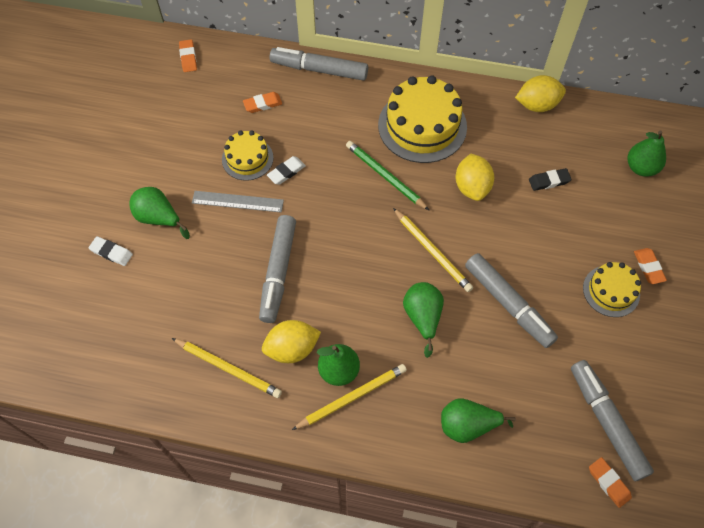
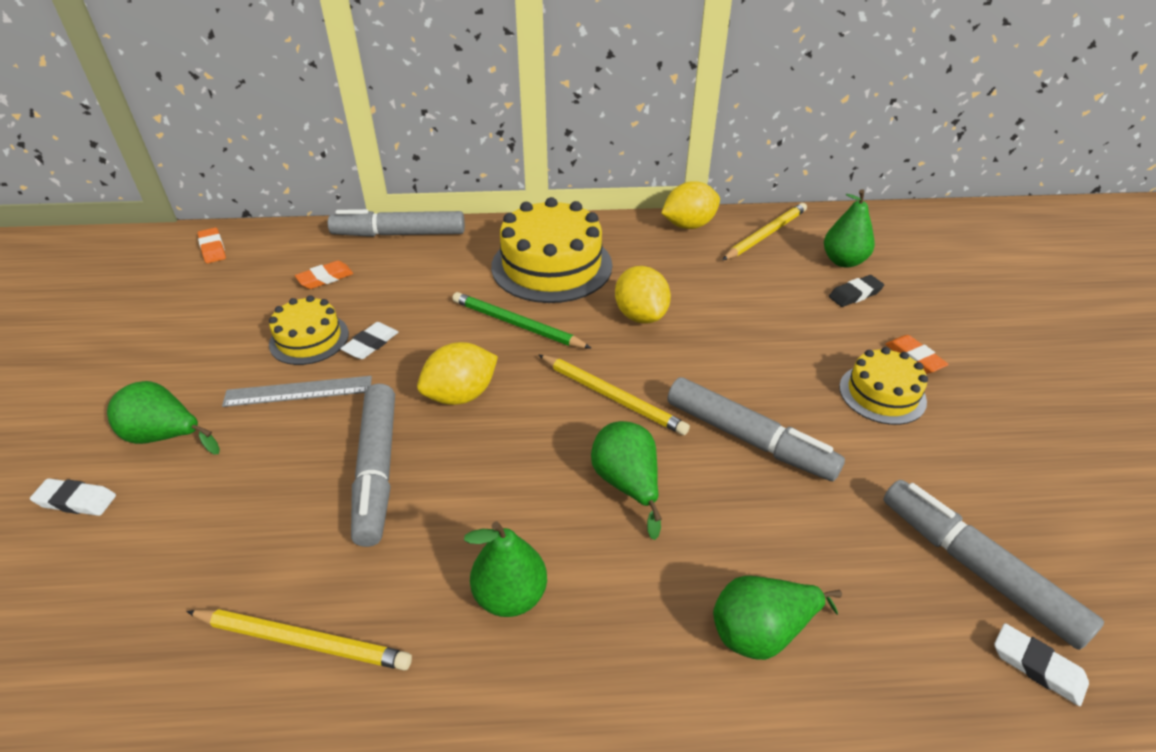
camera: 15 degrees left, 20 degrees down
(292, 349) = (419, 579): yellow lemon -> yellow lemon (461, 395)
(352, 397) = (544, 634): yellow pencil -> yellow pencil (765, 234)
(549, 181) = (738, 292): black eraser -> black eraser (855, 294)
(608, 483) = (1037, 667): orange eraser -> white eraser

